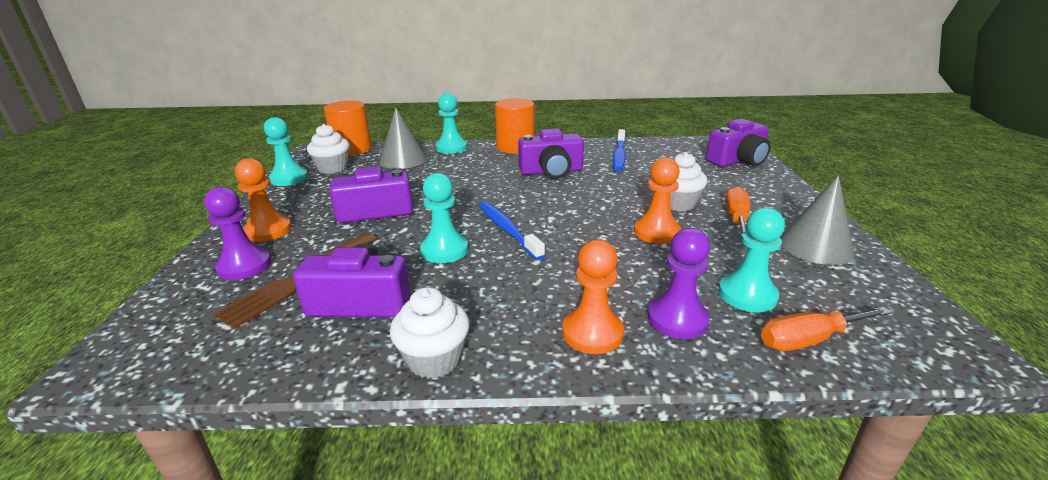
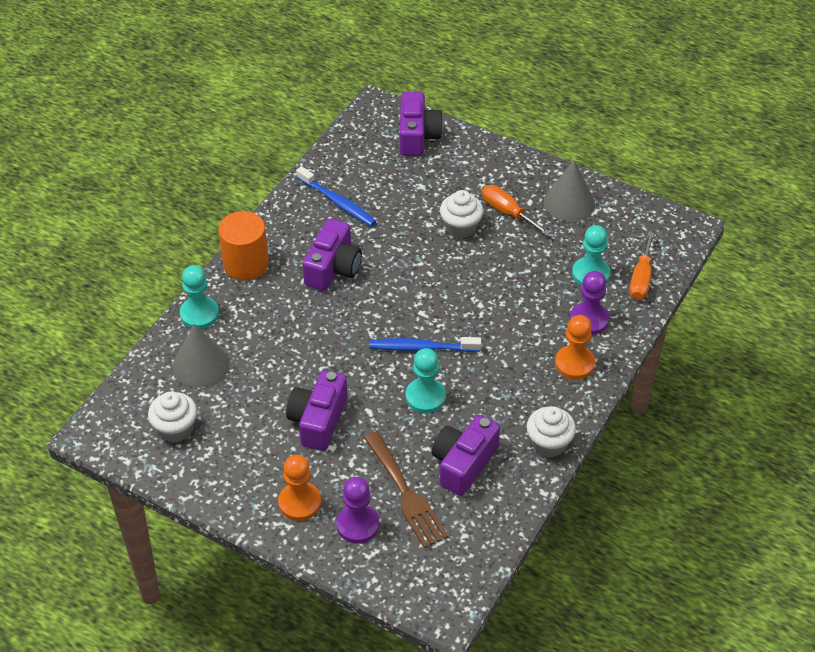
camera: 60 degrees left, 20 degrees up
(289, 178) = (175, 470): turquoise pawn -> none
(352, 149) = (124, 399): orange cylinder -> none
(656, 232) = (492, 267): orange pawn -> none

